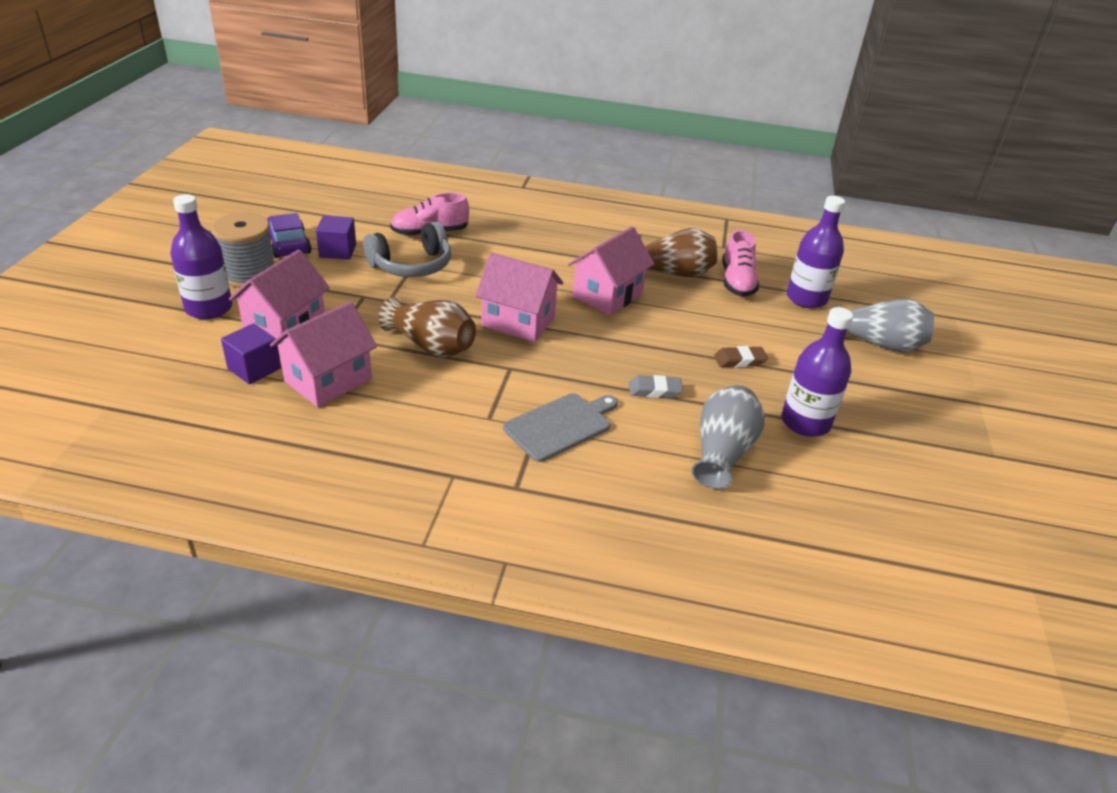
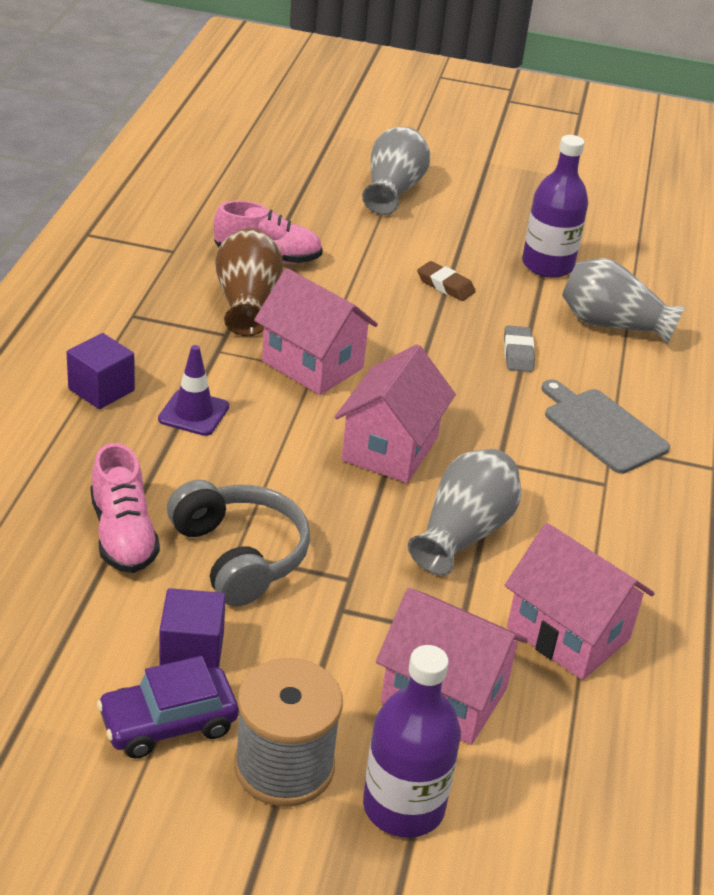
camera: 90 degrees left, 0 degrees up
(254, 368) = (560, 718): purple cube -> purple cube (101, 390)
(431, 345) = (464, 532): brown vase -> grey vase
(542, 253) = (193, 413): none -> purple traffic cone
(739, 360) = (445, 285): brown eraser -> brown eraser turned 45 degrees counterclockwise
(806, 298) = (303, 215): purple bottle -> none

